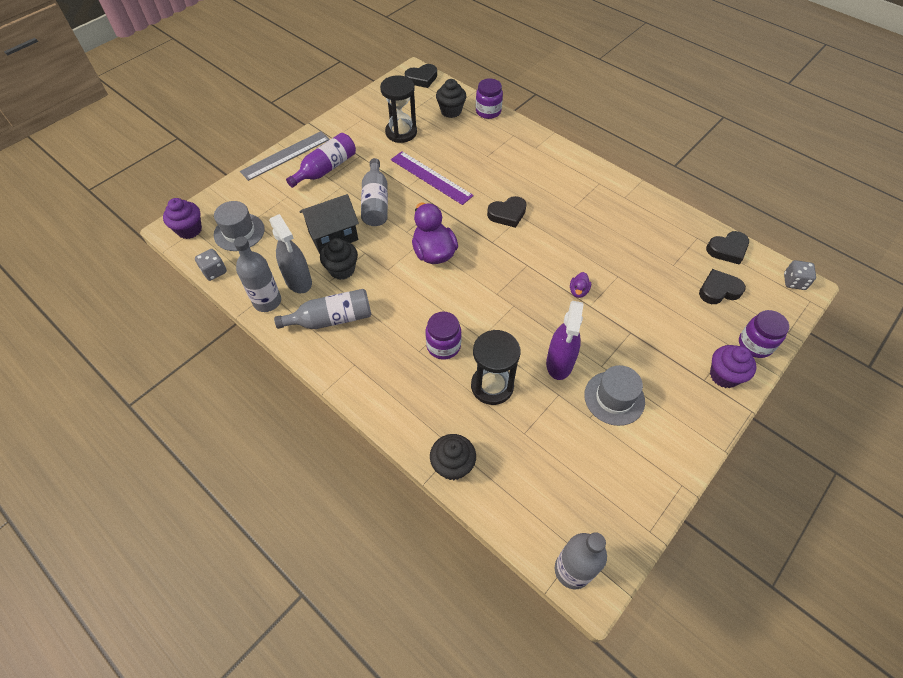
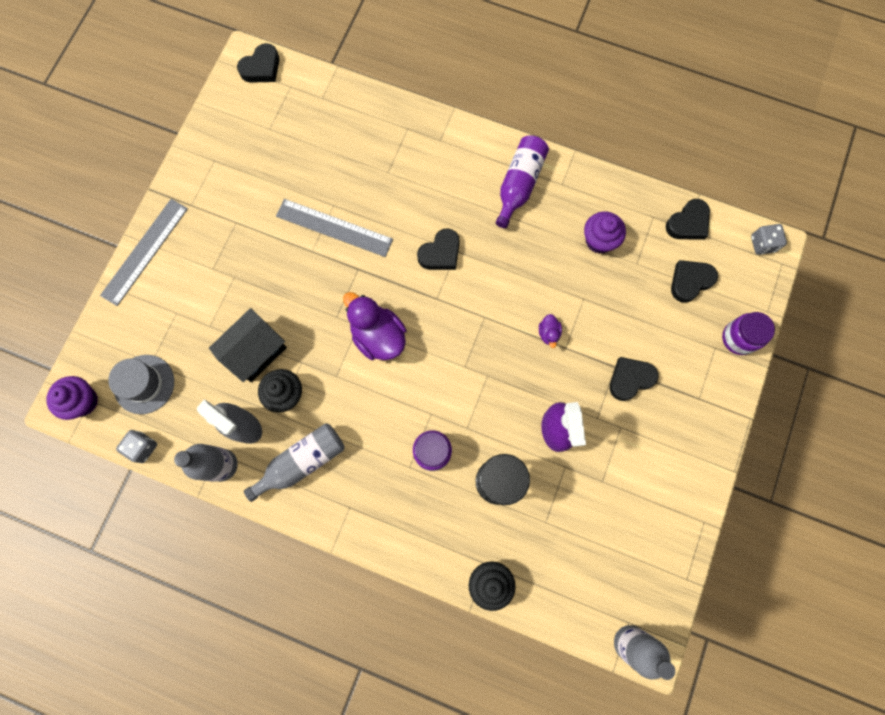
camera: 20 degrees left, 20 degrees up
(326, 169) = (204, 256): purple bottle -> purple bottle (519, 185)
(376, 202) = (284, 287): grey bottle -> none
(401, 132) = (271, 168): black hourglass -> none
(431, 177) = (334, 227): purple ruler -> grey ruler
(451, 111) = (319, 113): black cupcake -> none
(488, 111) = (364, 99): purple jar -> none
(614, 398) = (619, 451): grey hat -> none
(642, 345) = (630, 379): none -> black heart
(724, 375) = (717, 387): purple cupcake -> purple cupcake (599, 240)

